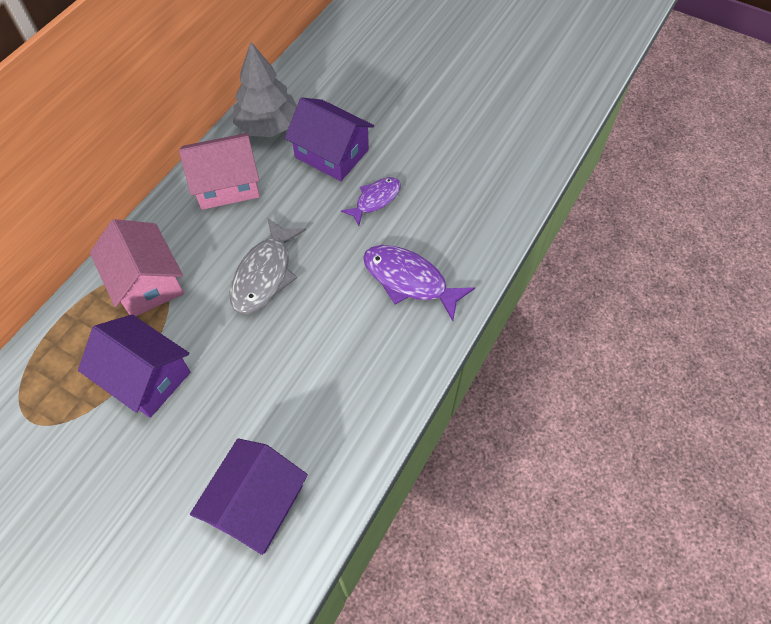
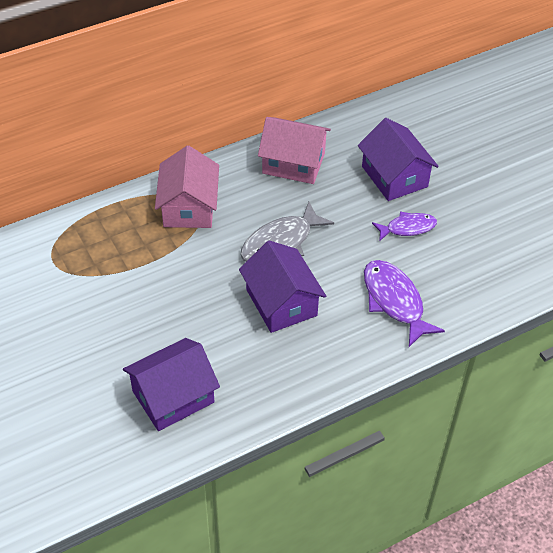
camera: 30 degrees right, 10 degrees down
(145, 377) = (148, 272): purple house -> purple house (281, 302)
(268, 126) = (355, 133): grey tree -> none

